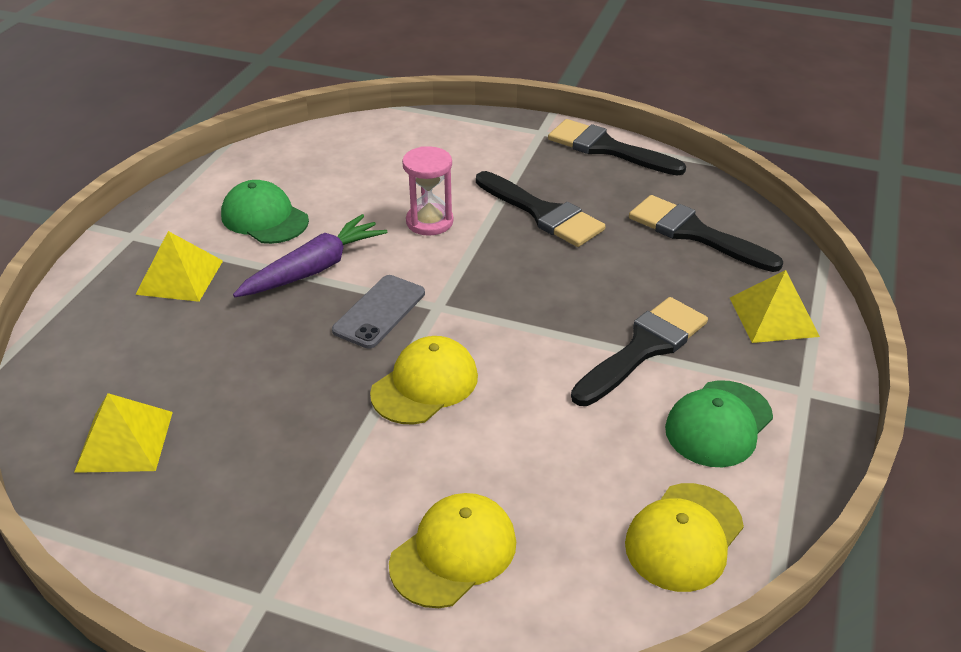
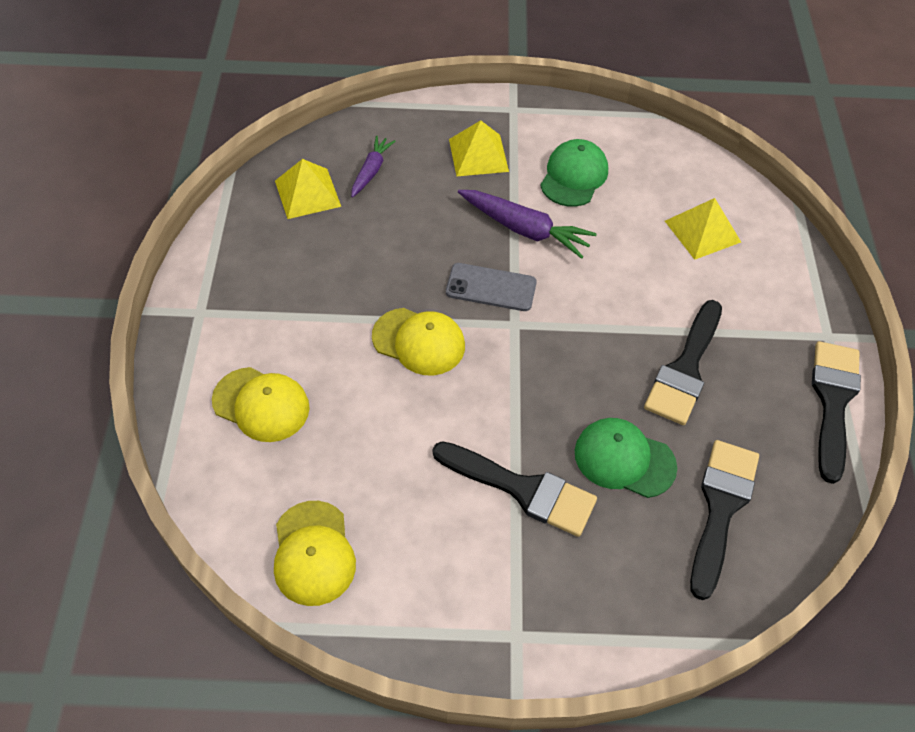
camera: 70 degrees right, 15 degrees up
(133, 371) = (371, 171): none -> purple carrot
(429, 222) = (626, 286): pink hourglass -> none
(684, 537) = (313, 553): yellow cap -> yellow cap turned 120 degrees counterclockwise
(718, 424) = (447, 564): green cap -> green cap (624, 459)
(773, 317) = (615, 598): yellow pyramid -> yellow pyramid (702, 231)

